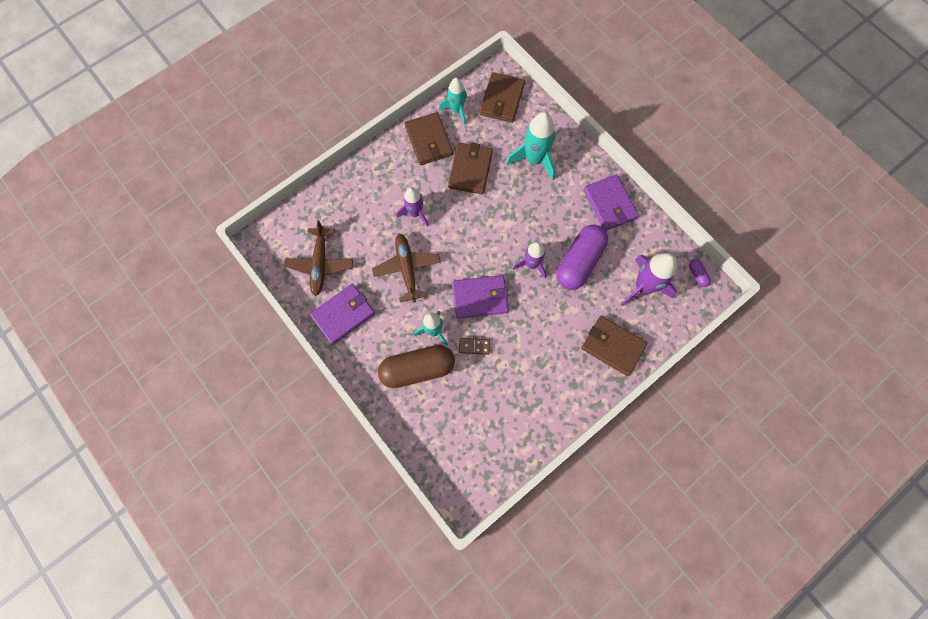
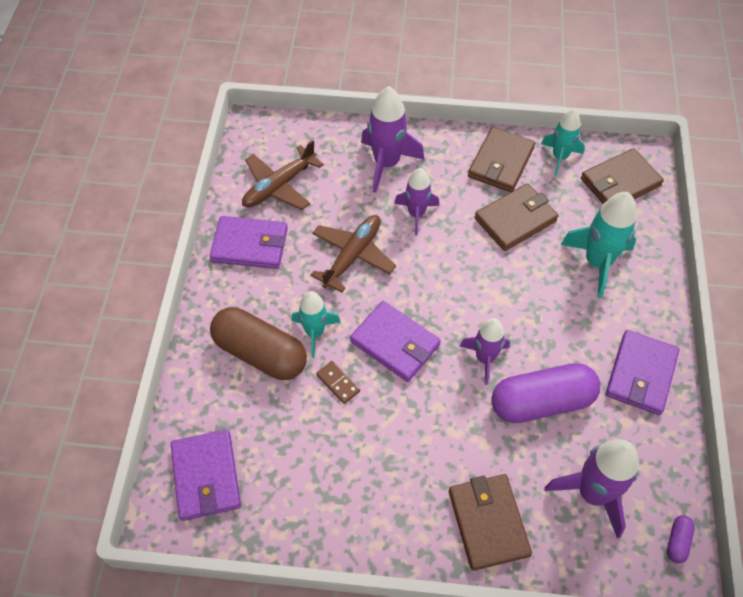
camera: 45 degrees right, 15 degrees down
(367, 196) = (386, 163): none -> purple rocket
(461, 458) = (206, 476): none -> purple wallet

